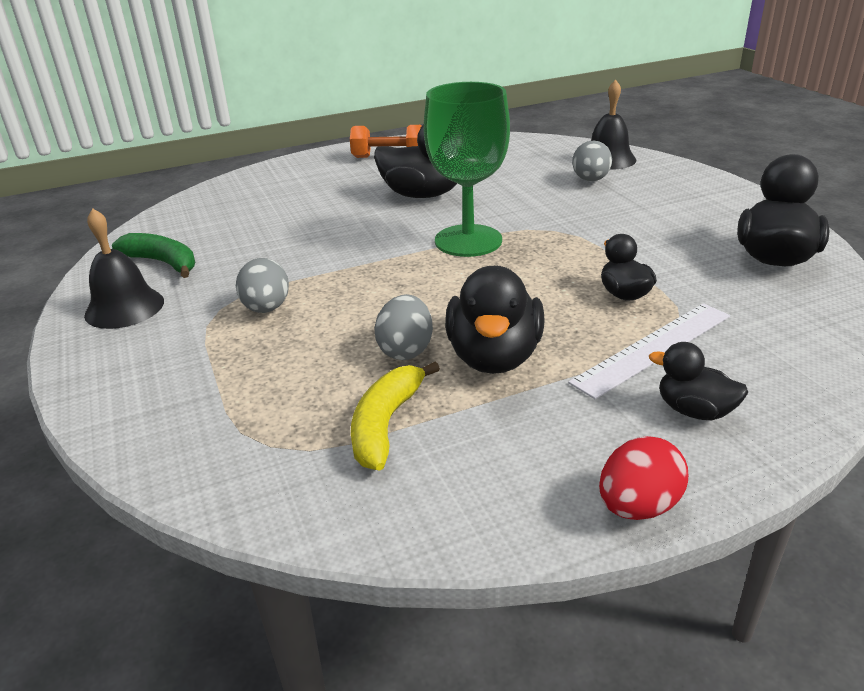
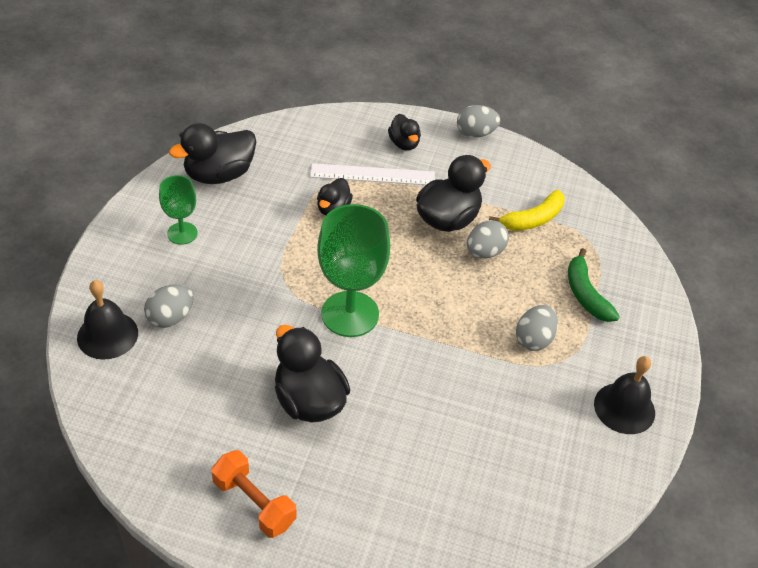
camera: 145 degrees left, 15 degrees up
(163, 262) = (575, 452): green banana -> green banana (585, 294)
(638, 506) = (475, 133): red egg -> grey egg
(693, 213) = (182, 233): none -> green goblet

